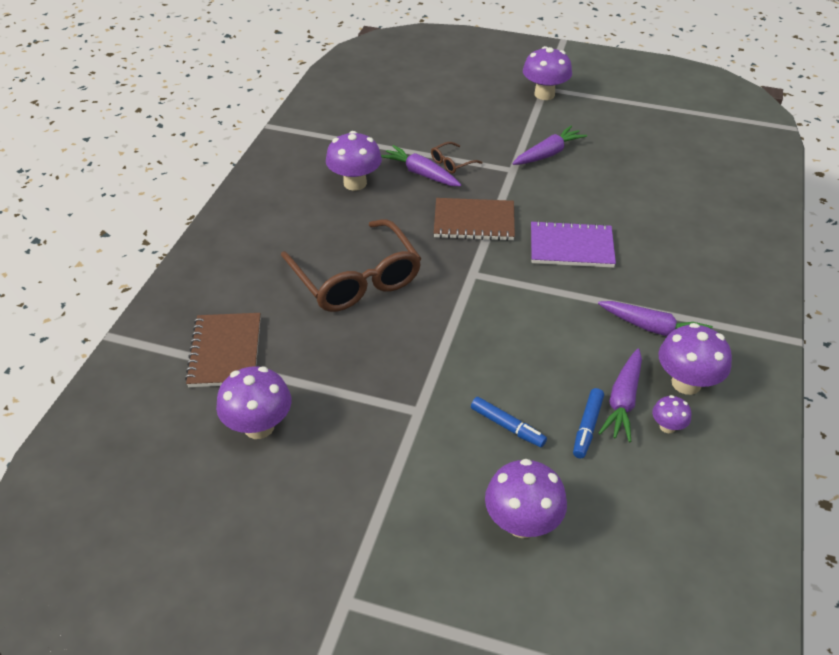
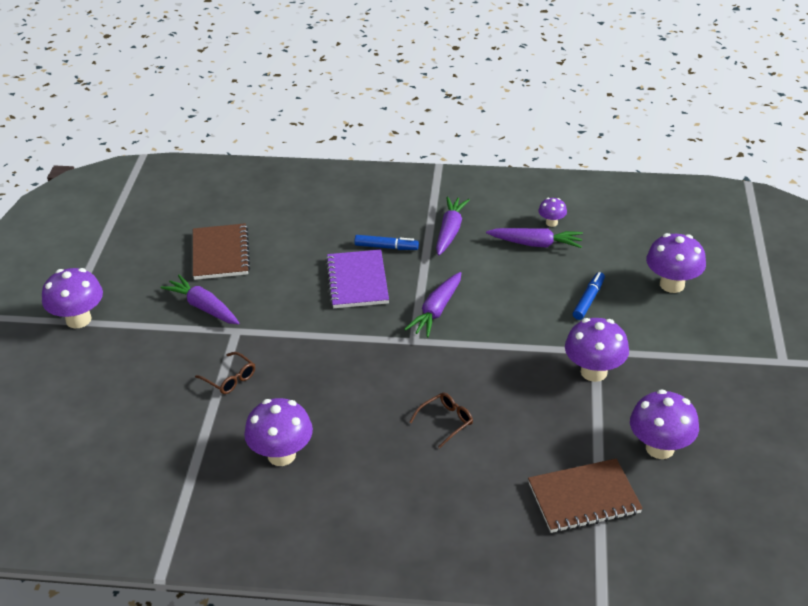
camera: 100 degrees left, 5 degrees down
(356, 278) = (445, 422): brown glasses -> brown glasses, size x0.41
(421, 174) = (254, 401): purple carrot -> purple carrot (437, 310)
(474, 222) = (333, 349): brown notebook -> brown notebook (220, 254)
(587, 427) = (570, 260): blue marker -> blue marker (386, 247)
(686, 383) = (504, 215): purple mushroom -> purple mushroom (594, 372)

